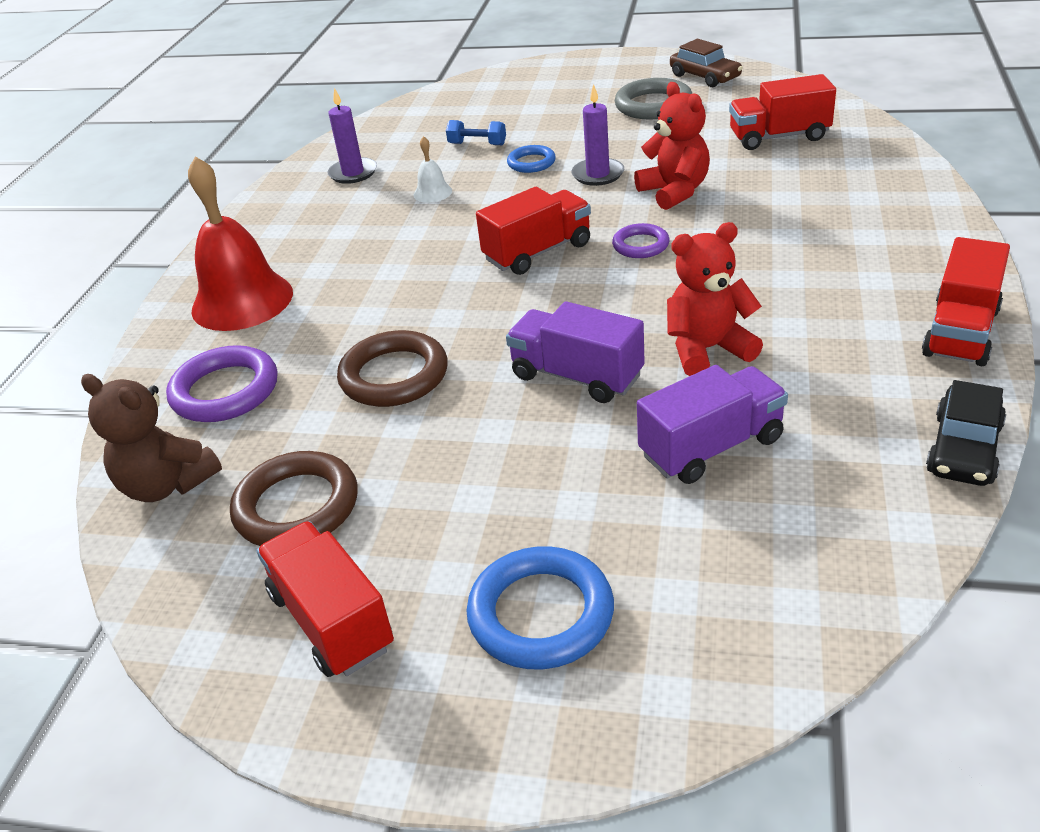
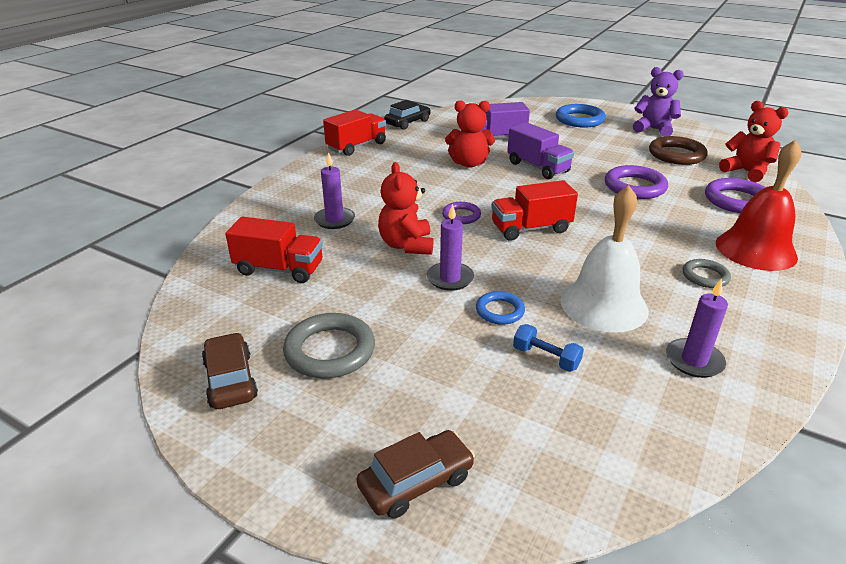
camera: 165 degrees left, 5 degrees down
(167, 485) = (746, 172): brown teddy bear -> red teddy bear
(320, 248) = (705, 276): none -> grey ring
(332, 621) = (654, 129): red truck -> purple teddy bear
(394, 375) = (634, 187): brown ring -> purple ring
(432, 192) = (603, 305): white bell -> white bell, size x2.27
(536, 77) = (416, 482): none -> brown car
(796, 195) = (334, 220): none -> purple candle

